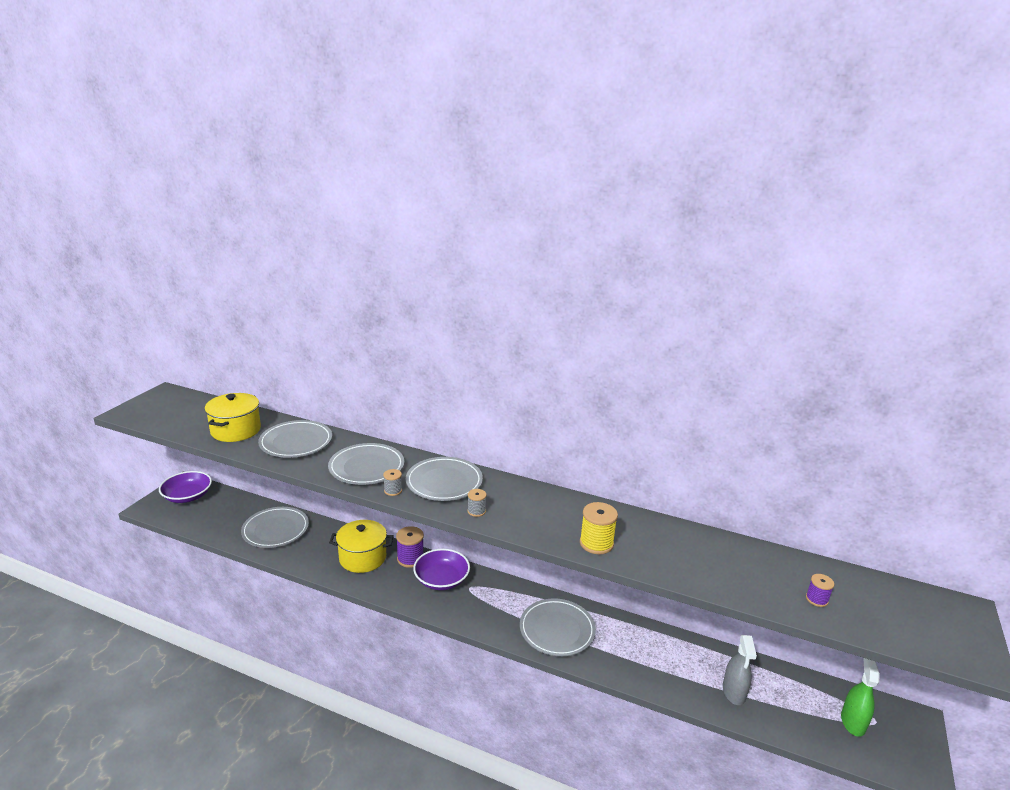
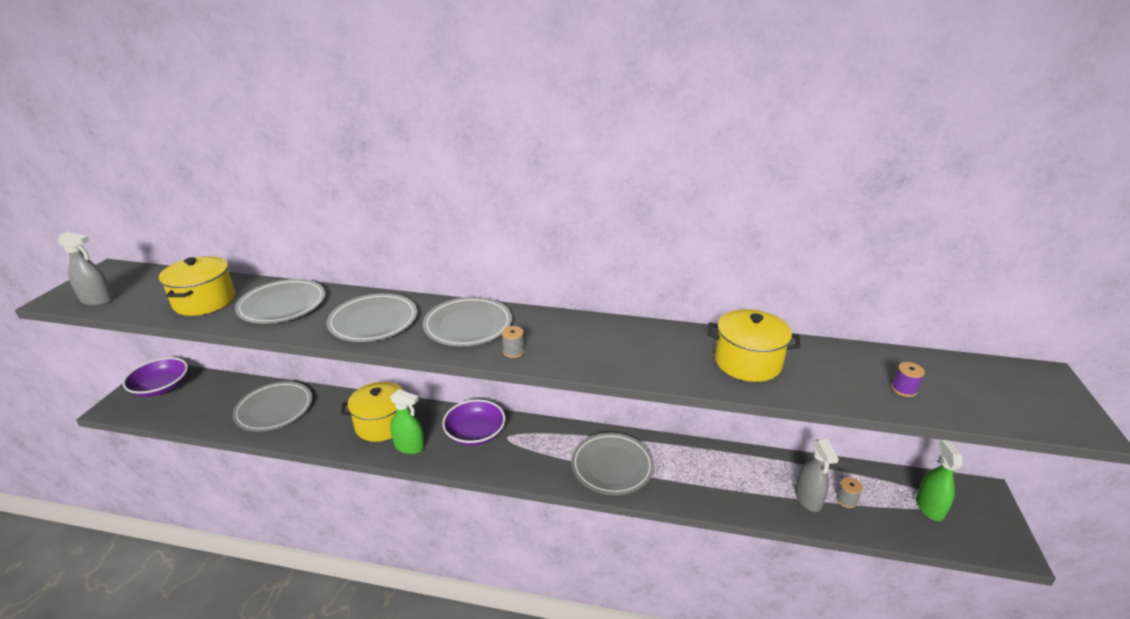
camera: 10 degrees left, 5 degrees up
(155, 418) = (97, 300): none -> grey spray bottle
(382, 581) = (409, 446): none -> green spray bottle
(393, 491) = (410, 343): grey spool -> grey spool (846, 500)
(410, 559) = (436, 416): purple spool -> none
(596, 543) = (656, 367): yellow spool -> none
(680, 552) = (747, 362): none -> yellow pot

